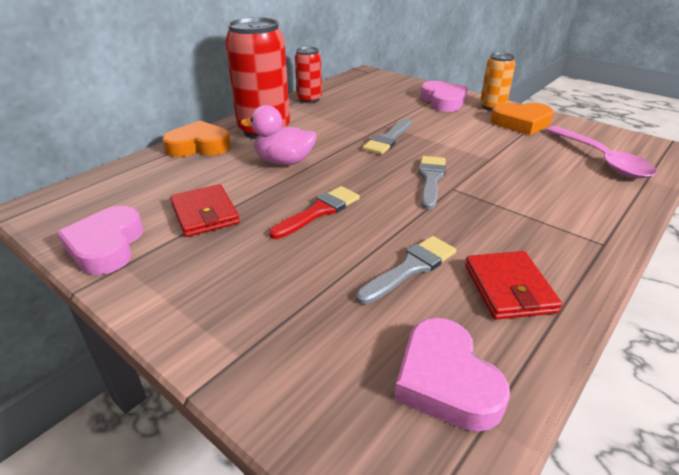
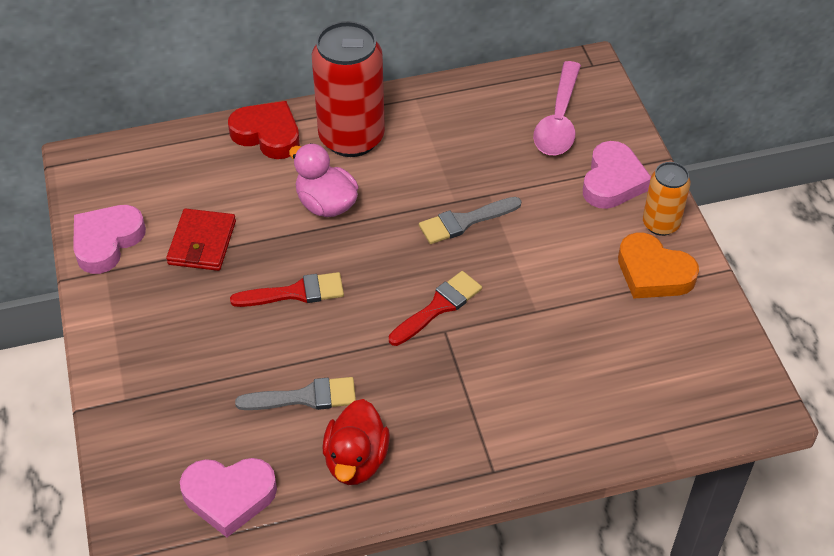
camera: 35 degrees right, 15 degrees up
(199, 146) = (267, 134): orange heart -> red heart
(309, 99) = (454, 97): red can -> none
(431, 179) = (438, 307): grey brush -> red brush
(445, 381) = (229, 496): pink heart -> pink heart turned 105 degrees counterclockwise
(509, 288) = (356, 460): red wallet -> red duck
(602, 160) = (657, 380): pink spoon -> pink spoon (559, 120)

